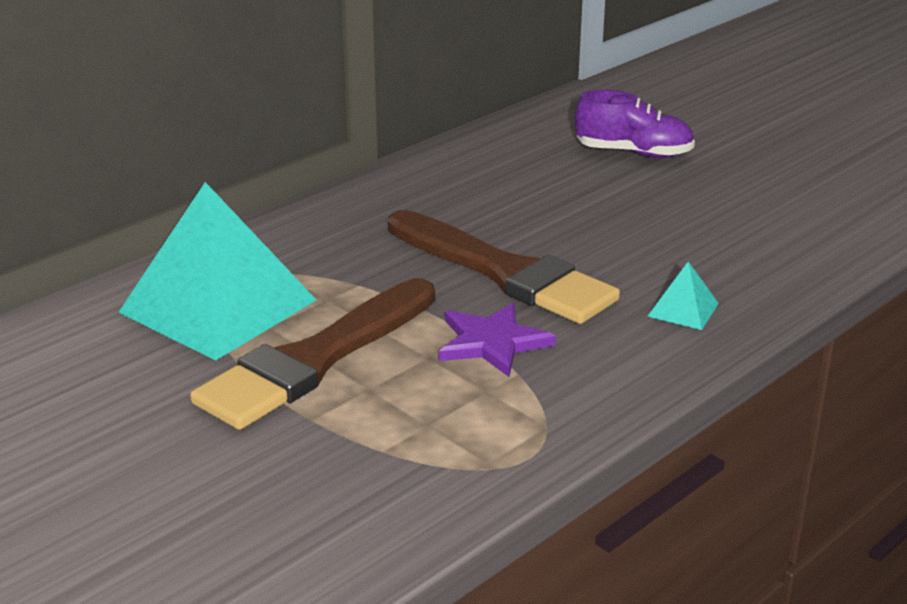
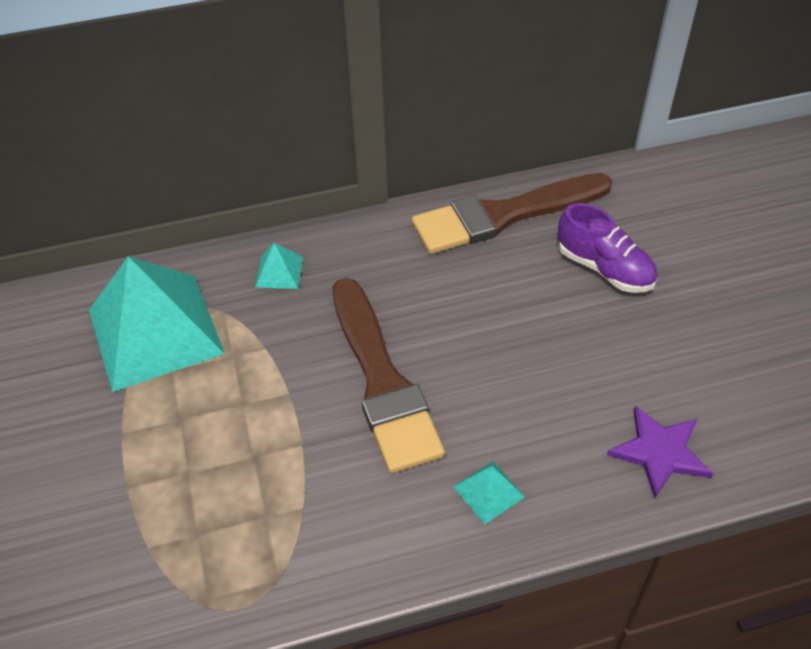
camera: 30 degrees right, 20 degrees up
(314, 232) = (279, 271): none -> turquoise pyramid
(315, 360) = (175, 423): brown brush -> brown brush (504, 215)
(492, 342) = (311, 462): purple star -> purple star (660, 452)

